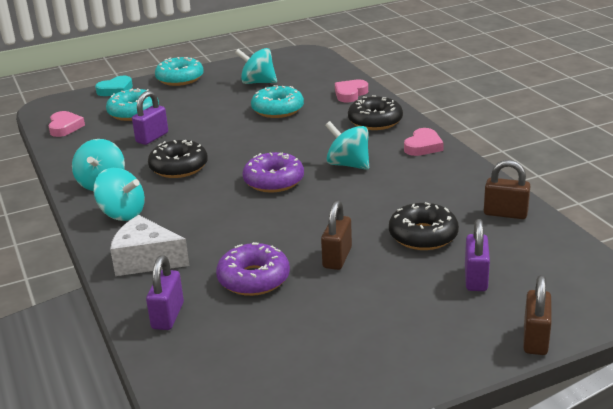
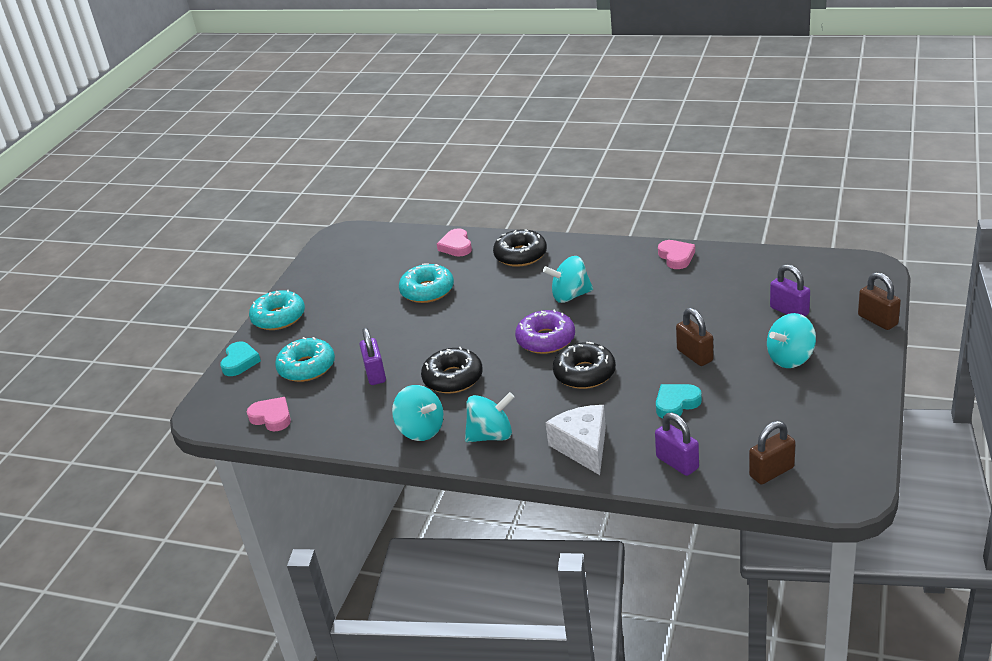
camera: 45 degrees left, 5 degrees up
(146, 260) = (583, 447): white cheese -> white cheese turned 105 degrees clockwise
(253, 279) = (676, 404): purple donut -> turquoise heart
(257, 82) = (358, 280): turquoise spinning top -> turquoise spinning top (790, 358)
(423, 146) = (591, 252): pink heart -> pink heart (676, 257)
(423, 236) = (712, 308): black donut -> black donut (584, 373)
(505, 213) = (728, 263): brown padlock -> brown padlock (771, 472)

